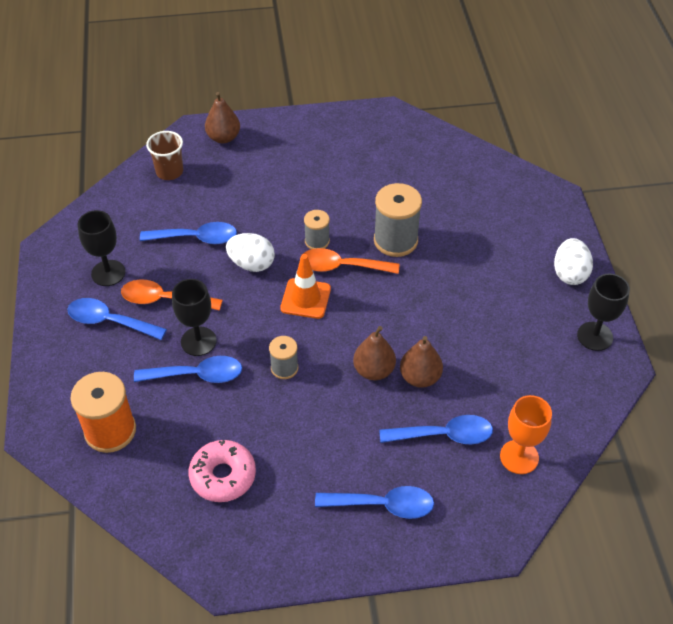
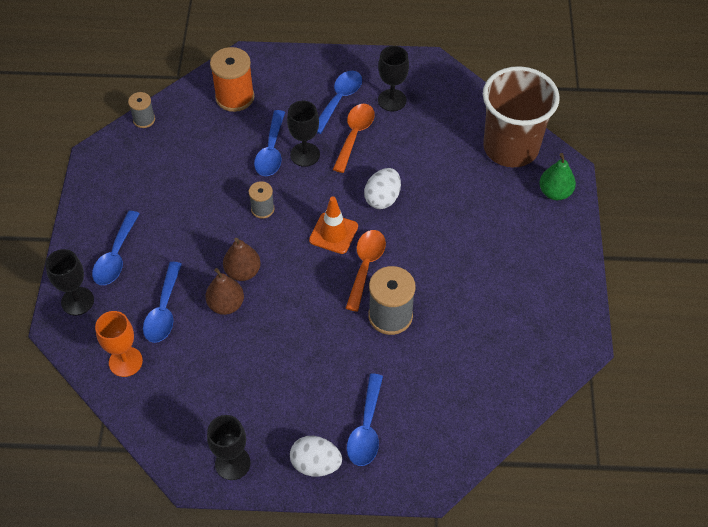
camera: 100 degrees right, 5 degrees up
(169, 171) = (510, 147): brown cup -> brown cup, size x2.13
(196, 238) = (421, 161): blue spoon -> blue spoon (366, 428)
(223, 137) = (555, 192): brown pear -> green pear
(223, 476) = (174, 160): pink donut -> none
(317, 241) = (401, 251): grey spool -> grey spool (144, 119)
(457, 530) = (77, 301): none -> black goblet

